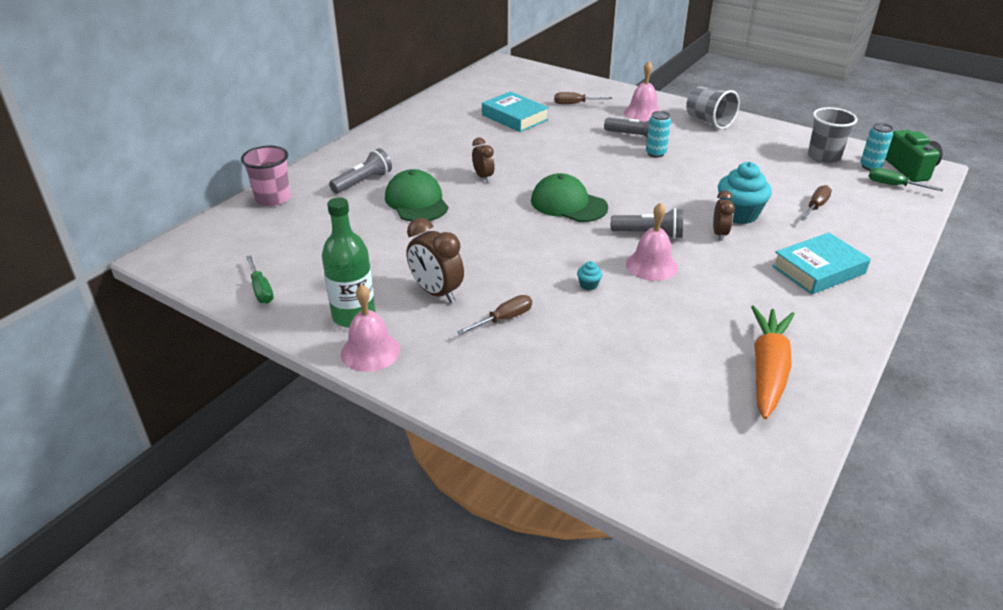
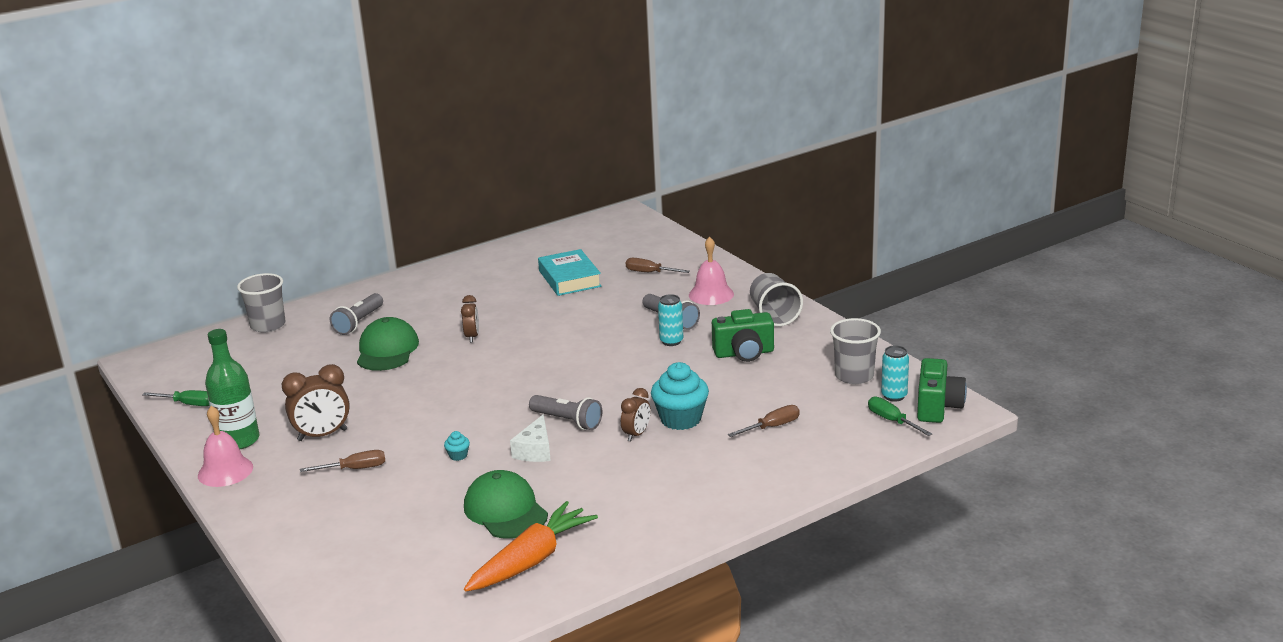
camera: 25 degrees right, 10 degrees down
(261, 290) = (189, 404): green screwdriver -> green screwdriver turned 75 degrees counterclockwise
(273, 199) = (268, 325): pink cup -> grey cup
(363, 182) = (359, 323): grey flashlight -> grey flashlight turned 135 degrees clockwise
(436, 293) = (322, 435): brown clock -> brown clock turned 90 degrees counterclockwise
(568, 204) = (523, 378): green cap -> green cap (505, 510)
(651, 265) = (535, 450): pink bell -> white cheese
(722, 153) = (744, 353): none -> green camera
(818, 270) = (692, 487): turquoise book -> none

